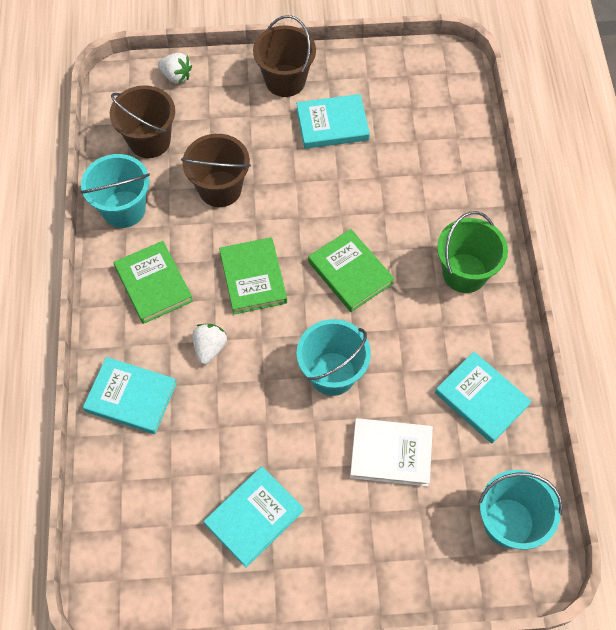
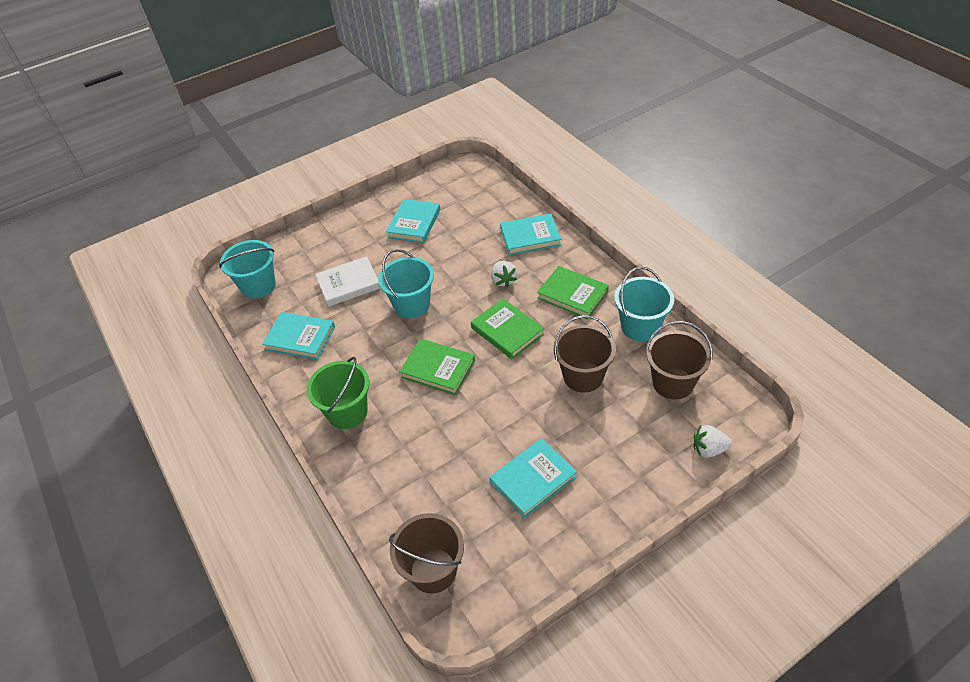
camera: 155 degrees right, 15 degrees down
(285, 80) = (608, 500): brown bucket -> brown bucket (433, 570)

